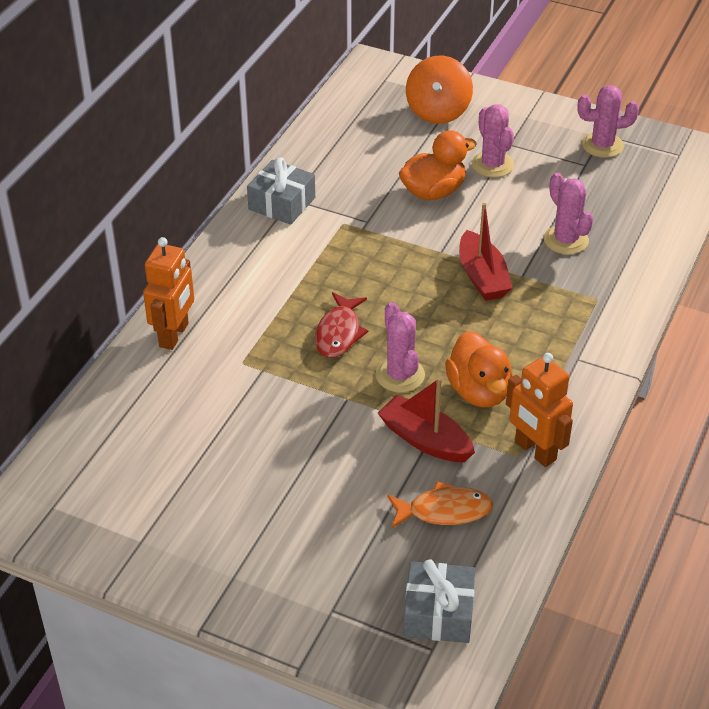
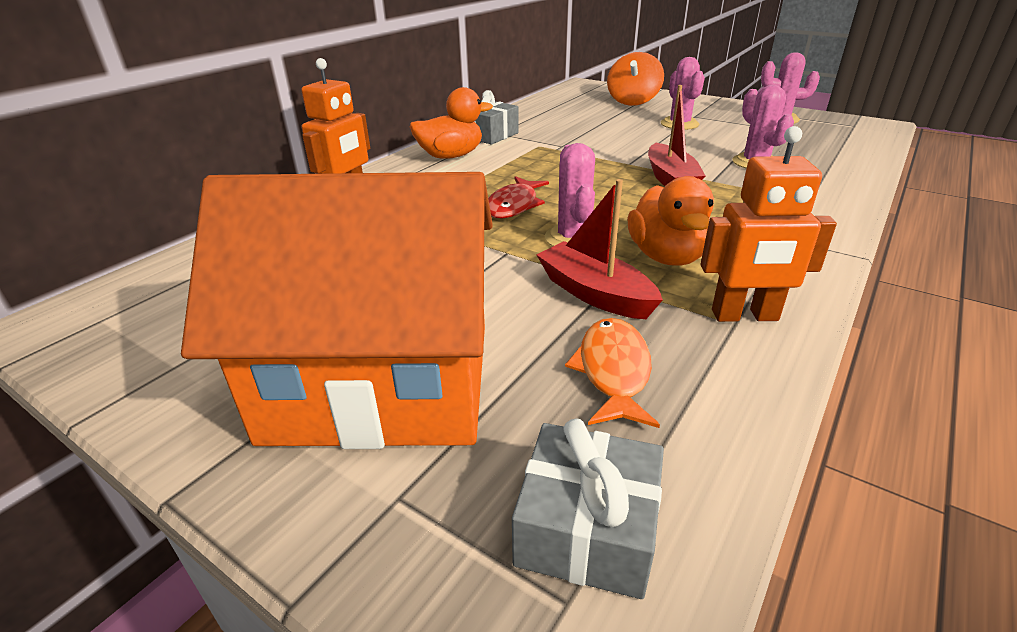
camera: 10 degrees right, 10 degrees down
(292, 536) = (382, 381): none -> orange house
(433, 192) = (625, 134): orange duck -> orange duck (451, 156)
(444, 511) = (613, 371): orange fish -> orange fish turned 90 degrees counterclockwise
(535, 451) = (744, 316): orange robot -> orange robot turned 60 degrees counterclockwise

